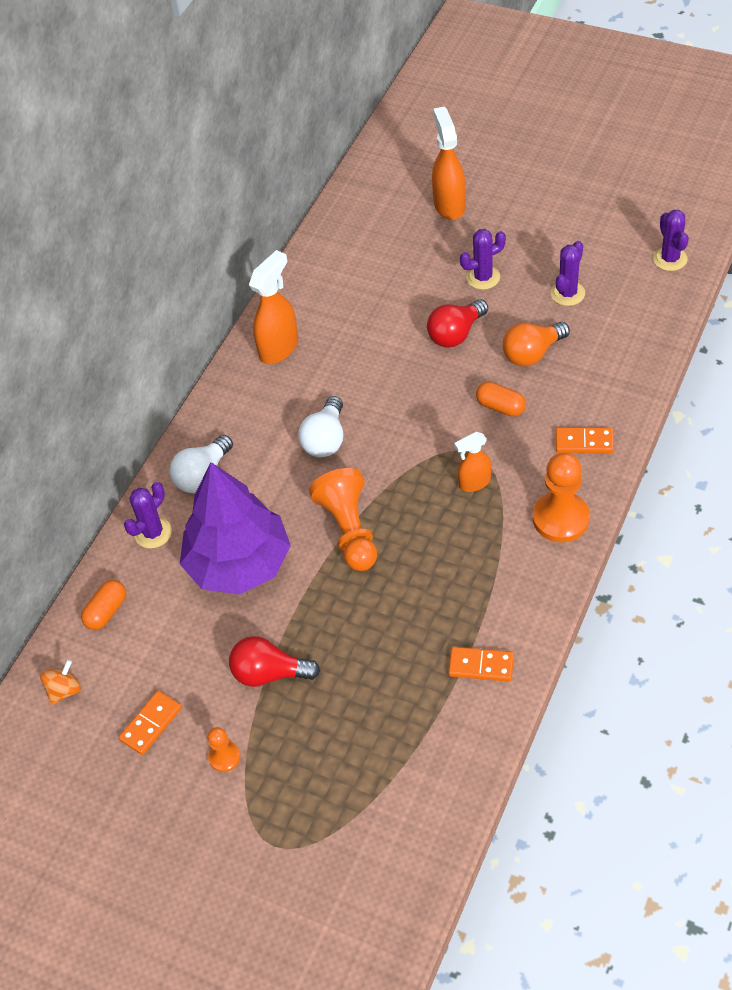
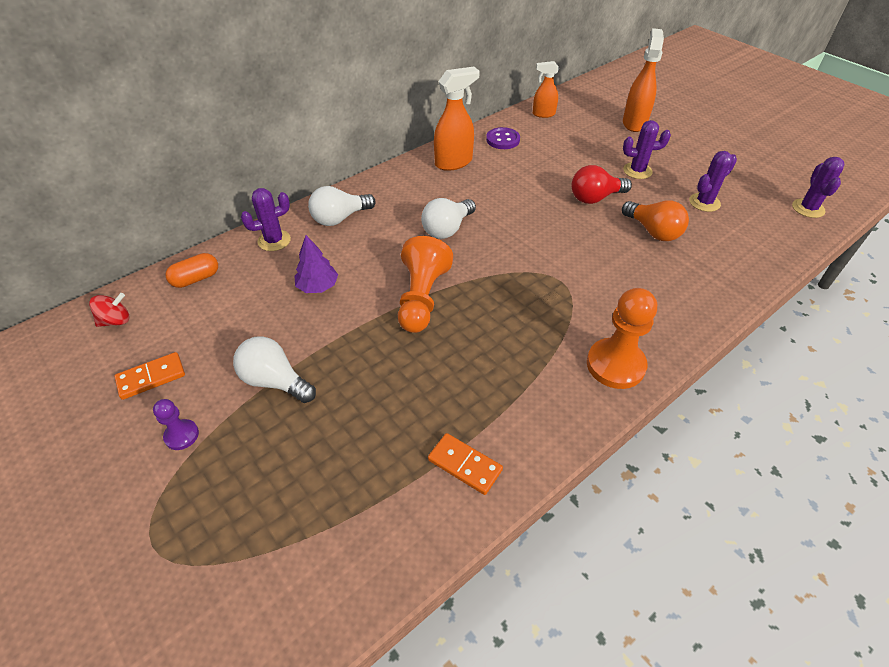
camera: 20 degrees right, 5 degrees down
(64, 690) = (116, 321): orange spinning top -> red spinning top
(224, 757) = (181, 435): orange pawn -> purple pawn
(238, 564) = (318, 286): purple tree -> purple tree, size x0.43
(269, 673) = (275, 381): red light bulb -> white light bulb
(315, 292) = (503, 140): none -> purple button
(474, 483) = (550, 305): orange spray bottle -> orange spray bottle (543, 114)
(500, 407) = (605, 258): orange capsule -> none
(532, 353) = (653, 231): orange light bulb -> orange light bulb turned 120 degrees counterclockwise
(584, 442) = (668, 312): orange domino -> none

